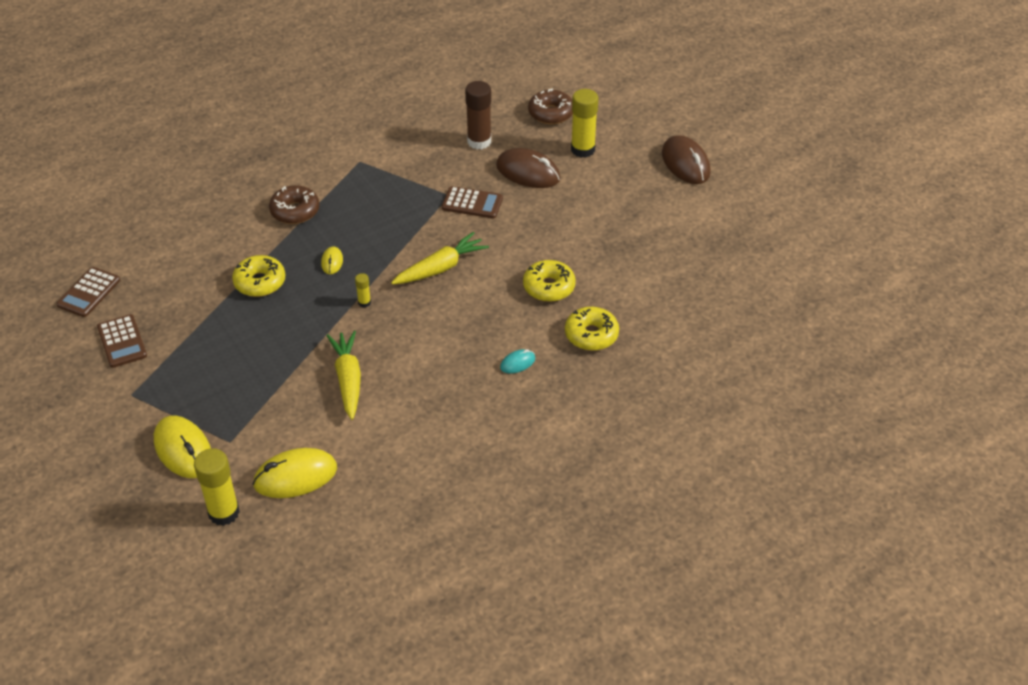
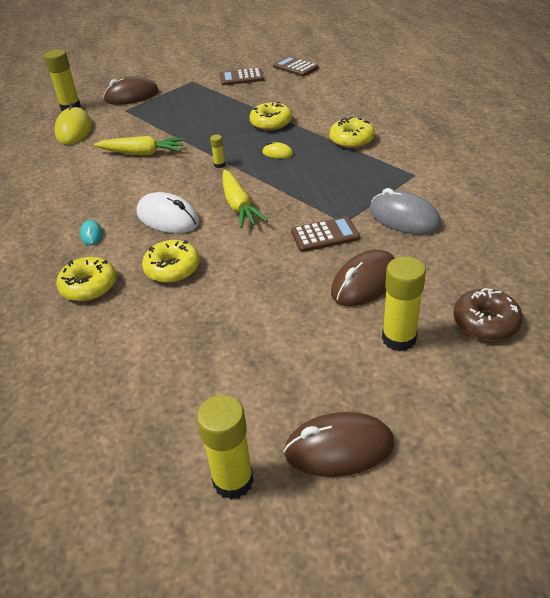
camera: 110 degrees right, 5 degrees down
(183, 450) = (131, 96): yellow mouse -> brown mouse
(295, 211) = (351, 140): brown donut -> yellow donut
(434, 161) = (404, 218): none -> grey mouse
(472, 203) = (325, 235): brown calculator -> brown calculator turned 135 degrees counterclockwise
(474, 314) = (168, 218): none -> white mouse
(479, 141) = (433, 253): brown glue stick -> none
(729, 201) = (233, 481): none -> yellow glue stick

